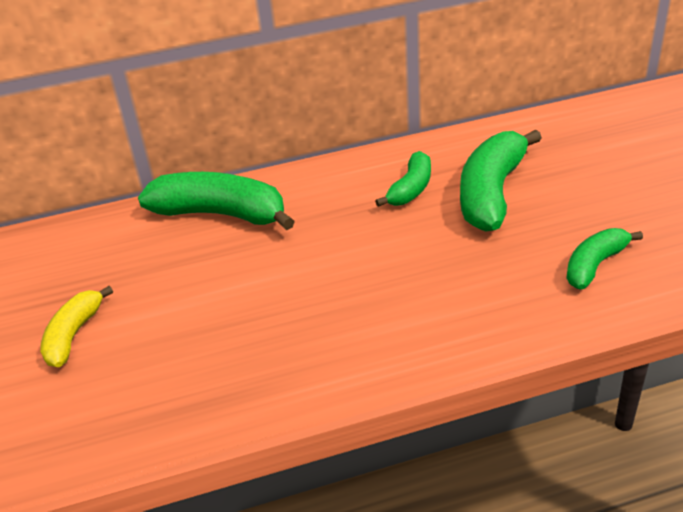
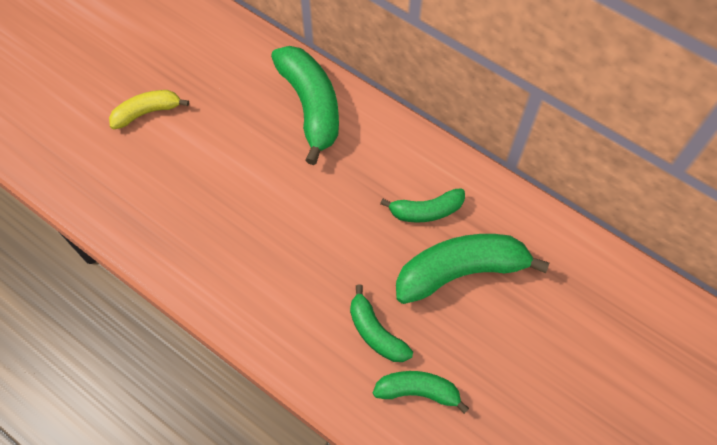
camera: 50 degrees right, 25 degrees up
(509, 268) = (375, 332): none -> green banana

